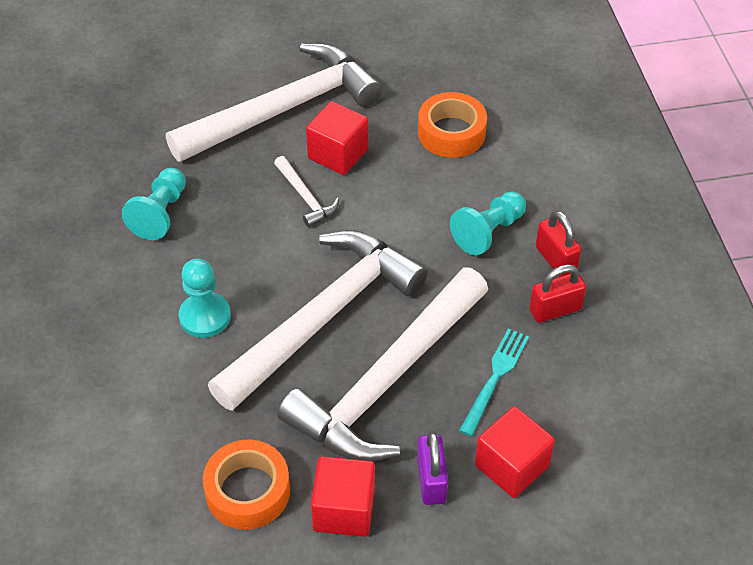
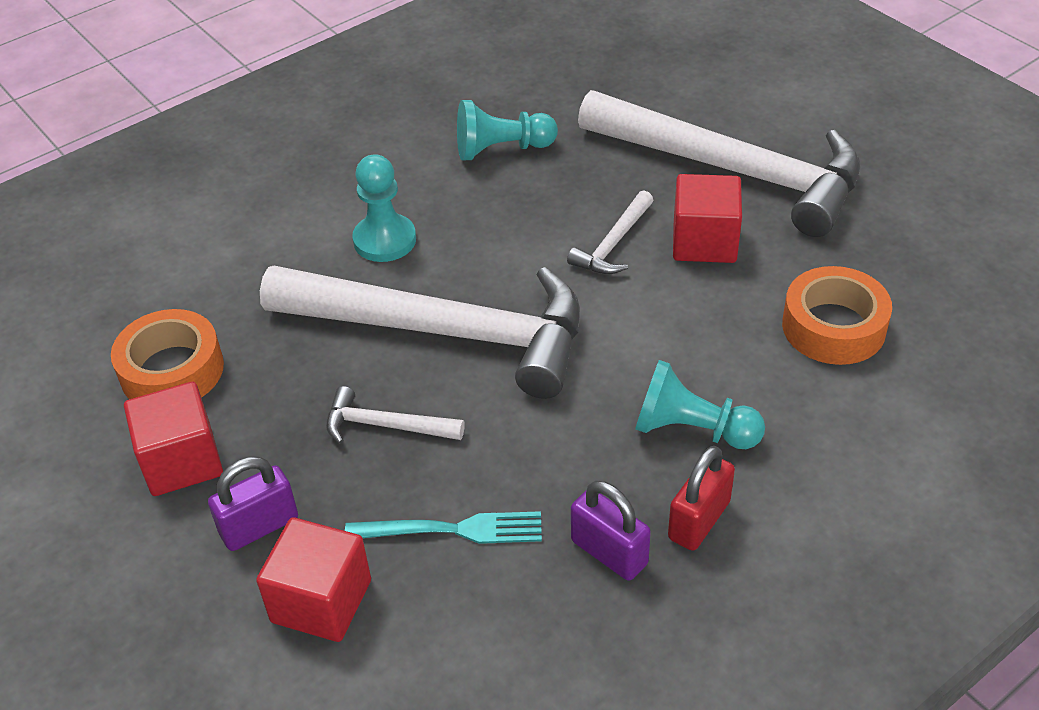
camera: 65 degrees right, 5 degrees down
(387, 381) = (385, 425): white hammer -> white hammer, size x0.40
(555, 310) = (609, 552): red padlock -> purple padlock

